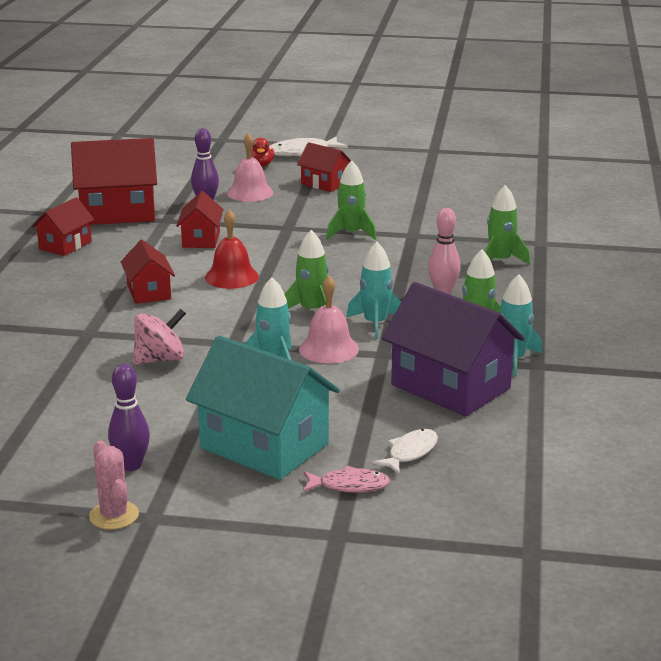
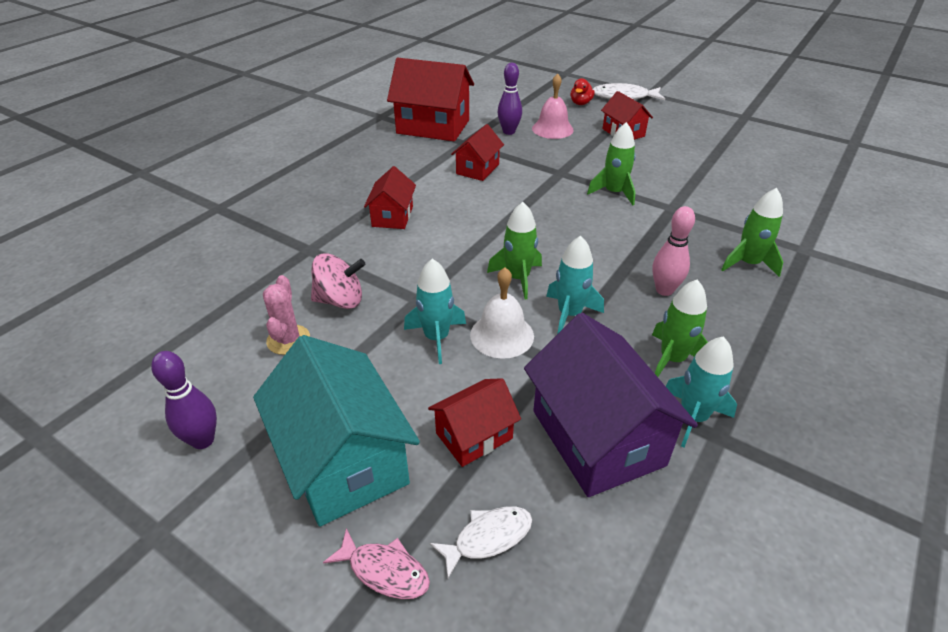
camera: 25 degrees right, 15 degrees up
(65, 245) = (368, 150): red house -> red house (474, 436)
(114, 515) = (126, 514): pink cactus -> pink cactus (288, 340)
(231, 277) = (474, 217): red bell -> none
(328, 349) = (502, 335): pink bell -> white bell

